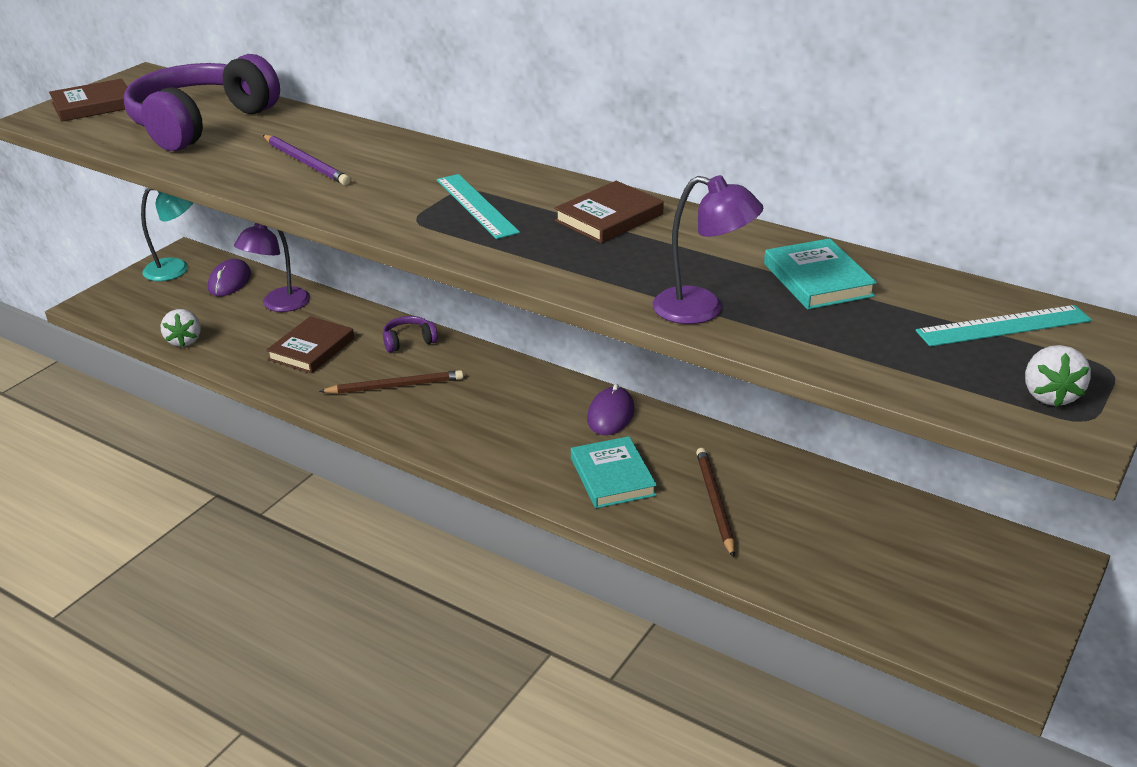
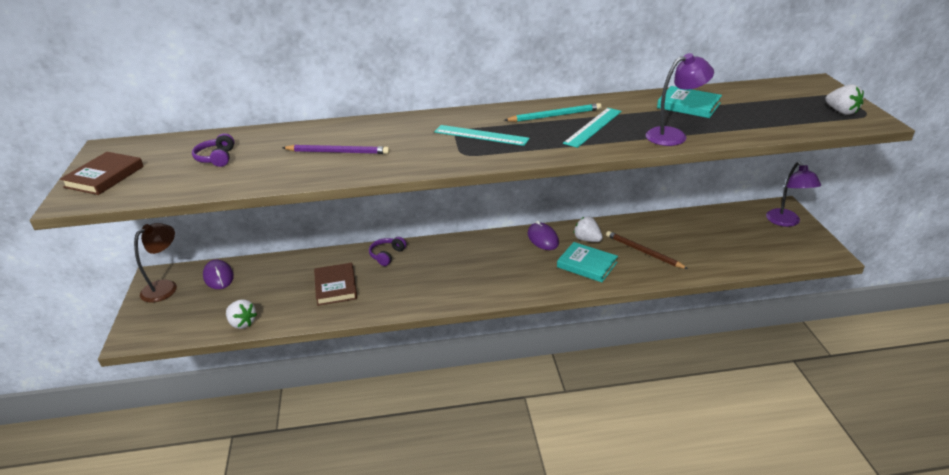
camera: 40 degrees left, 0 degrees up
(176, 269) = (165, 287): turquoise lamp -> brown lamp
(200, 123) = (216, 158): purple headphones -> purple headphones, size x0.40
(279, 305) = (275, 274): purple lamp -> purple lamp (786, 222)
(395, 386) = (416, 280): brown pencil -> none
(609, 218) = (555, 116): brown book -> turquoise pencil
(665, 446) = (587, 239): none -> white strawberry
(1003, 326) = (780, 95): turquoise ruler -> turquoise ruler (593, 127)

